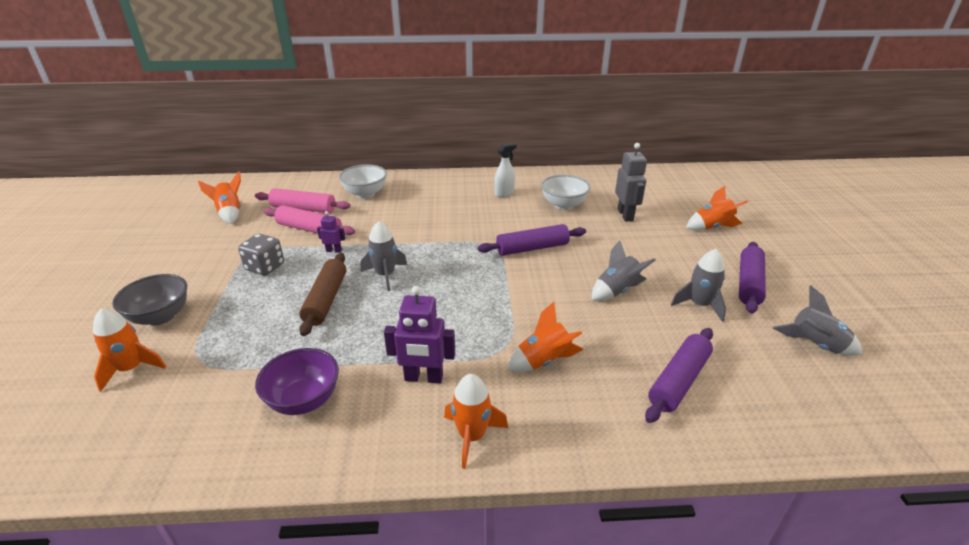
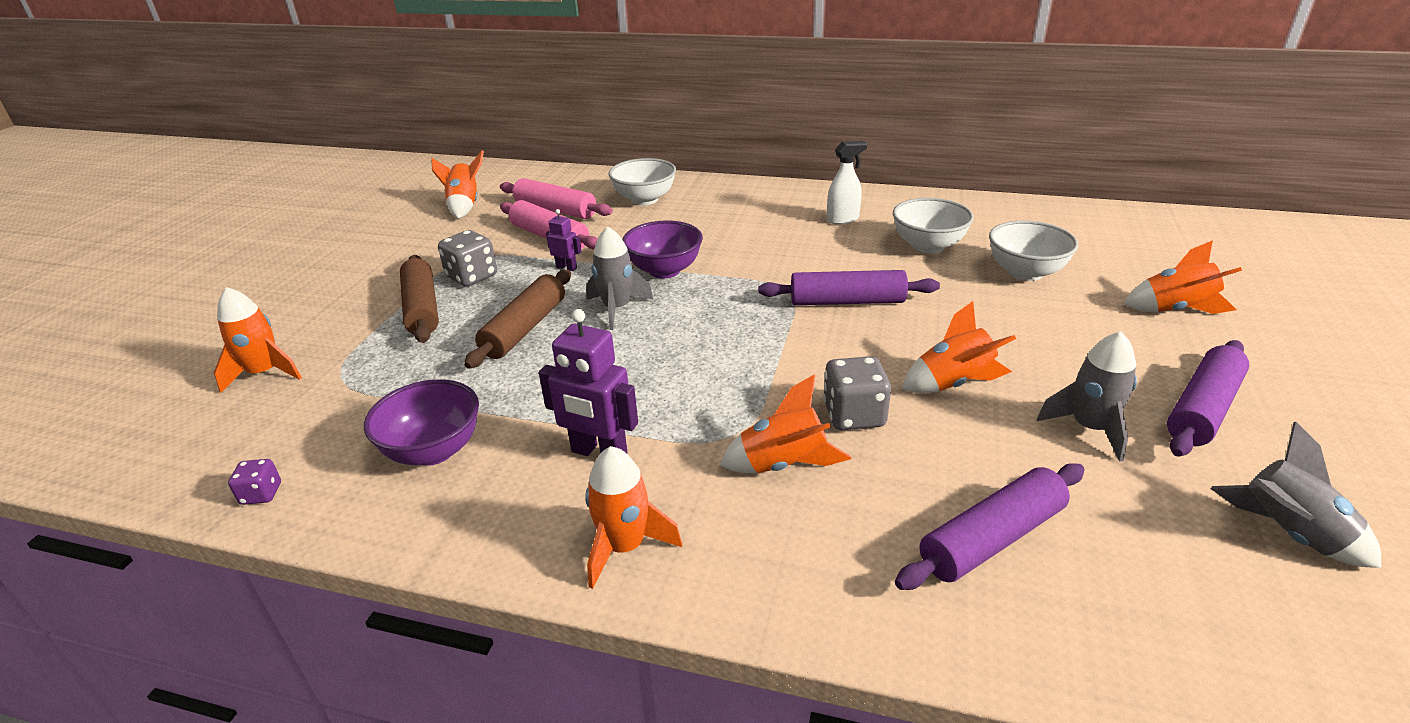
camera: 20 degrees right, 0 degrees up
(160, 317) = (325, 318): grey bowl -> none
(183, 462) = (261, 494): none -> purple dice
(238, 297) = (422, 308): none -> brown rolling pin
(405, 243) = (664, 270): none -> purple bowl
(570, 321) = (854, 415): none -> grey dice
(617, 291) = (953, 383): grey rocket -> orange rocket
(625, 215) = (1025, 272): grey robot -> white bowl

